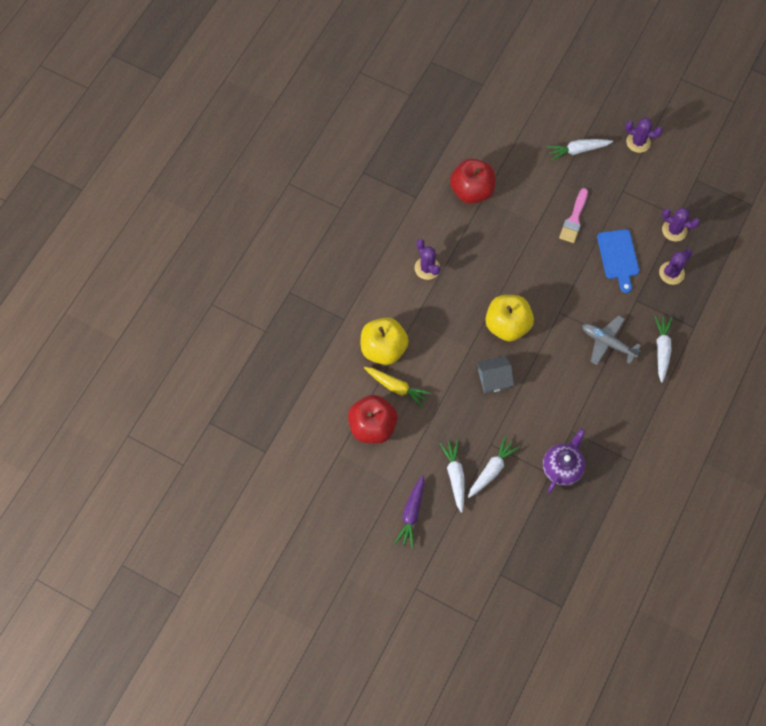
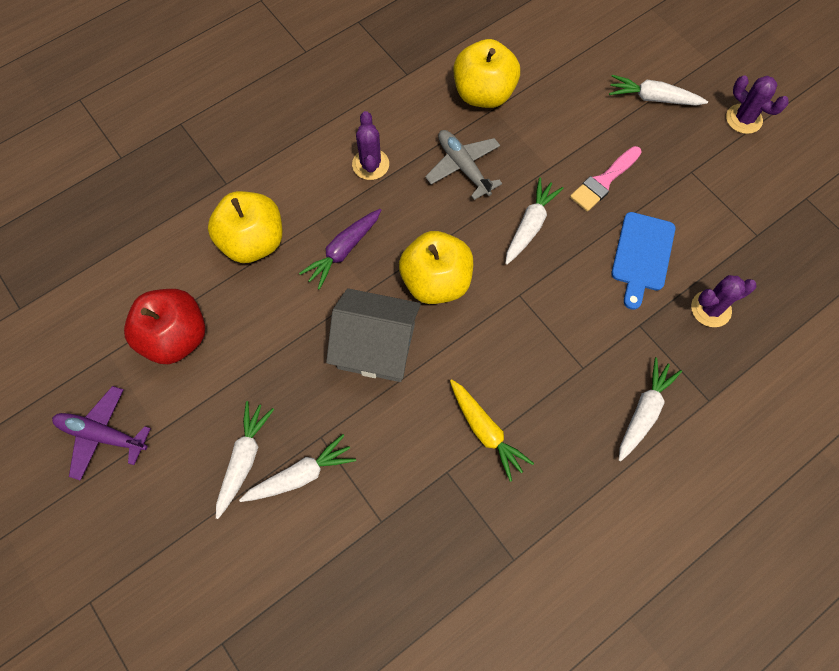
camera: 25 degrees right, 0 degrees up
(365, 500) = (102, 434): none -> purple plane
(396, 387) = (239, 299): yellow carrot -> yellow carrot (485, 431)
(411, 513) = (152, 485): purple carrot -> purple carrot (343, 251)
(471, 191) = (483, 94): red apple -> yellow apple
(493, 379) = (376, 346): grey house -> grey house, size x1.59
(544, 266) = (530, 225): none -> white carrot
(562, 467) = (404, 520): purple teapot -> none
(607, 342) = (567, 366): grey plane -> grey plane (463, 167)
(674, 230) = (742, 252): purple cactus -> none

